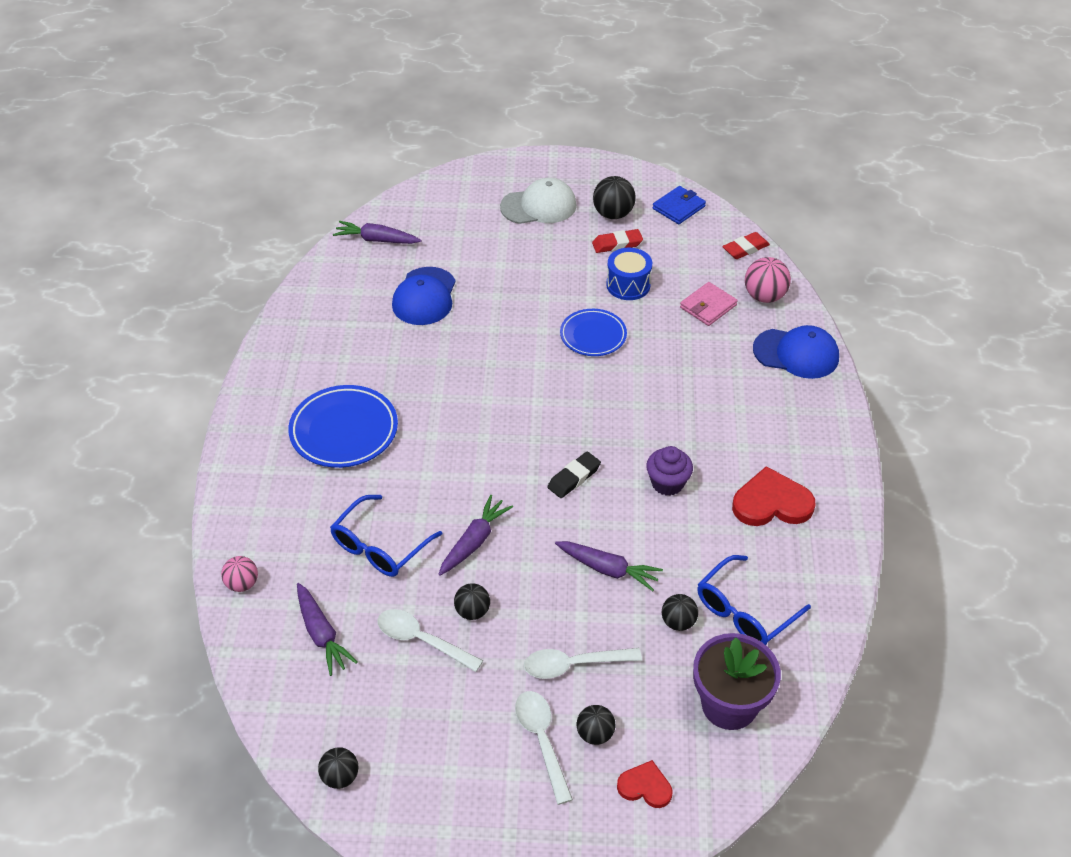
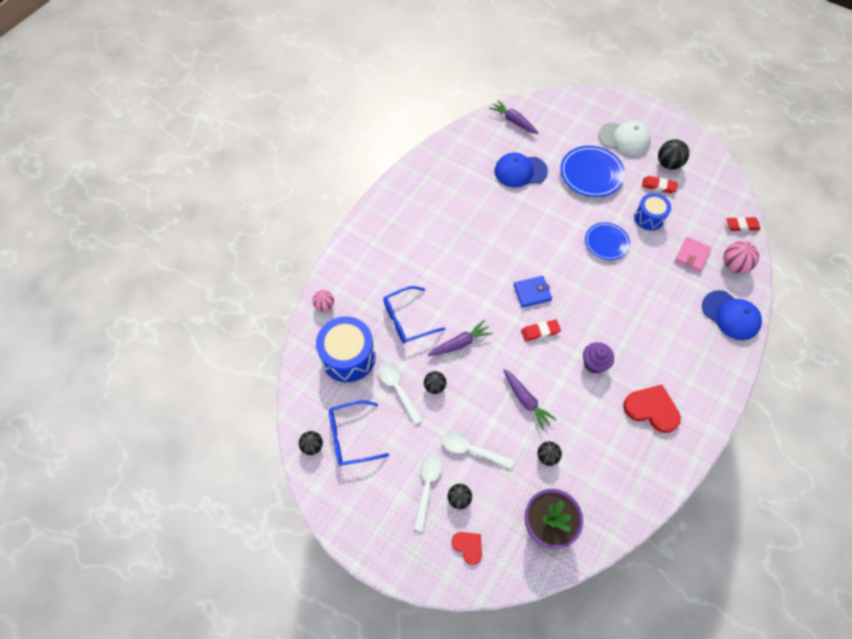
camera: 30 degrees right, 15 degrees up
(322, 634) = (348, 357): purple carrot -> blue drum
(344, 431) = (427, 238): blue plate -> blue plate (591, 174)
(424, 297) = (520, 171): blue cap -> blue cap turned 45 degrees clockwise
(574, 477) = (540, 331): black eraser -> red eraser
(679, 207) = (714, 177): blue wallet -> blue wallet (532, 292)
(708, 306) = (692, 255): pink wallet -> pink wallet turned 45 degrees counterclockwise
(744, 611) = (591, 471): blue glasses -> blue glasses (351, 437)

